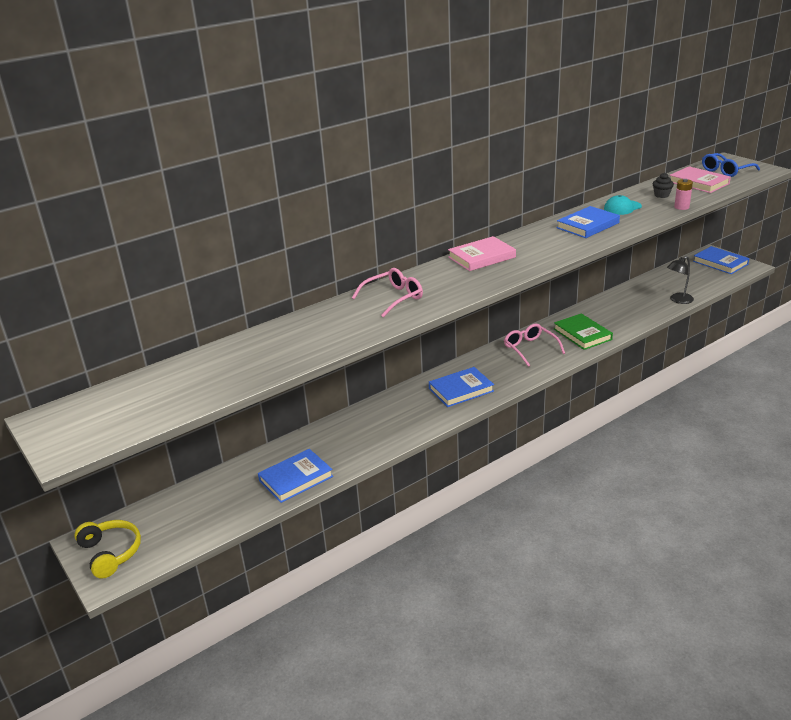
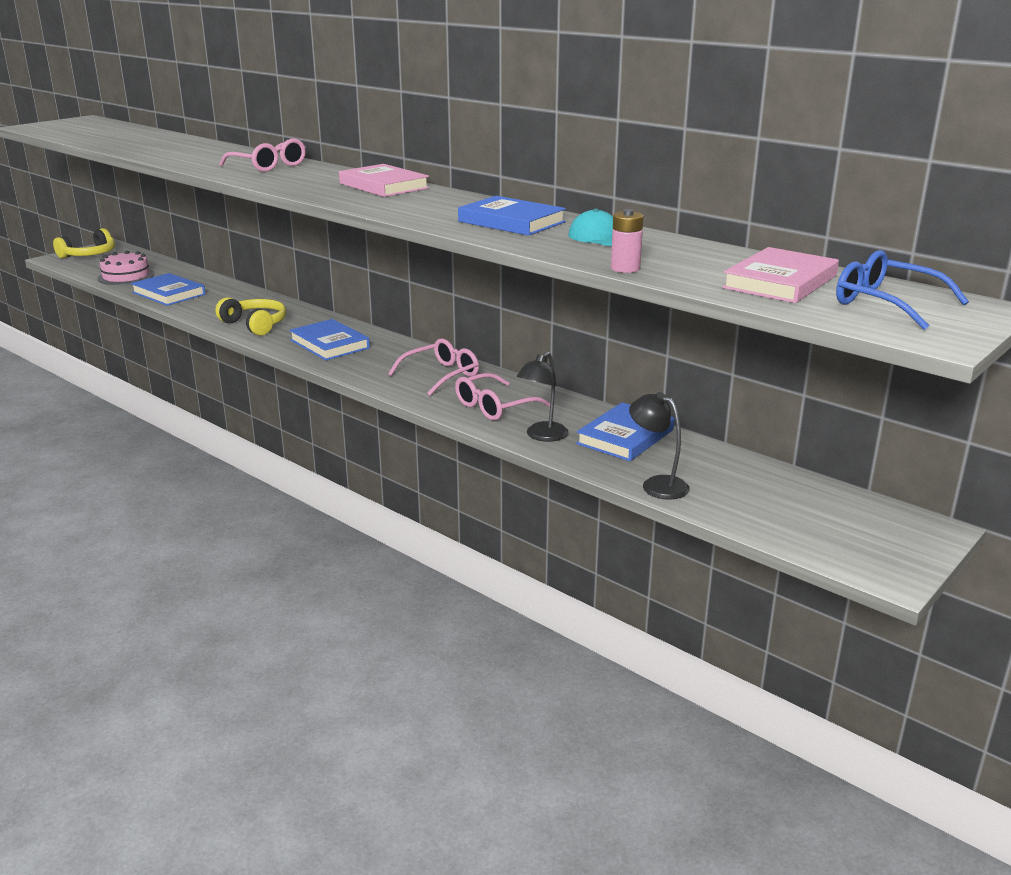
camera: 75 degrees right, 5 degrees down
(219, 513) = (126, 276): none -> pink cake
(405, 425) = (255, 325): none -> yellow headphones
(582, 334) = (494, 407): green book -> pink glasses
(623, 323) = (542, 436): none -> black lamp
(661, 195) = (683, 258): black cupcake -> none
(720, 263) = (879, 537): blue book -> blue book (625, 437)

